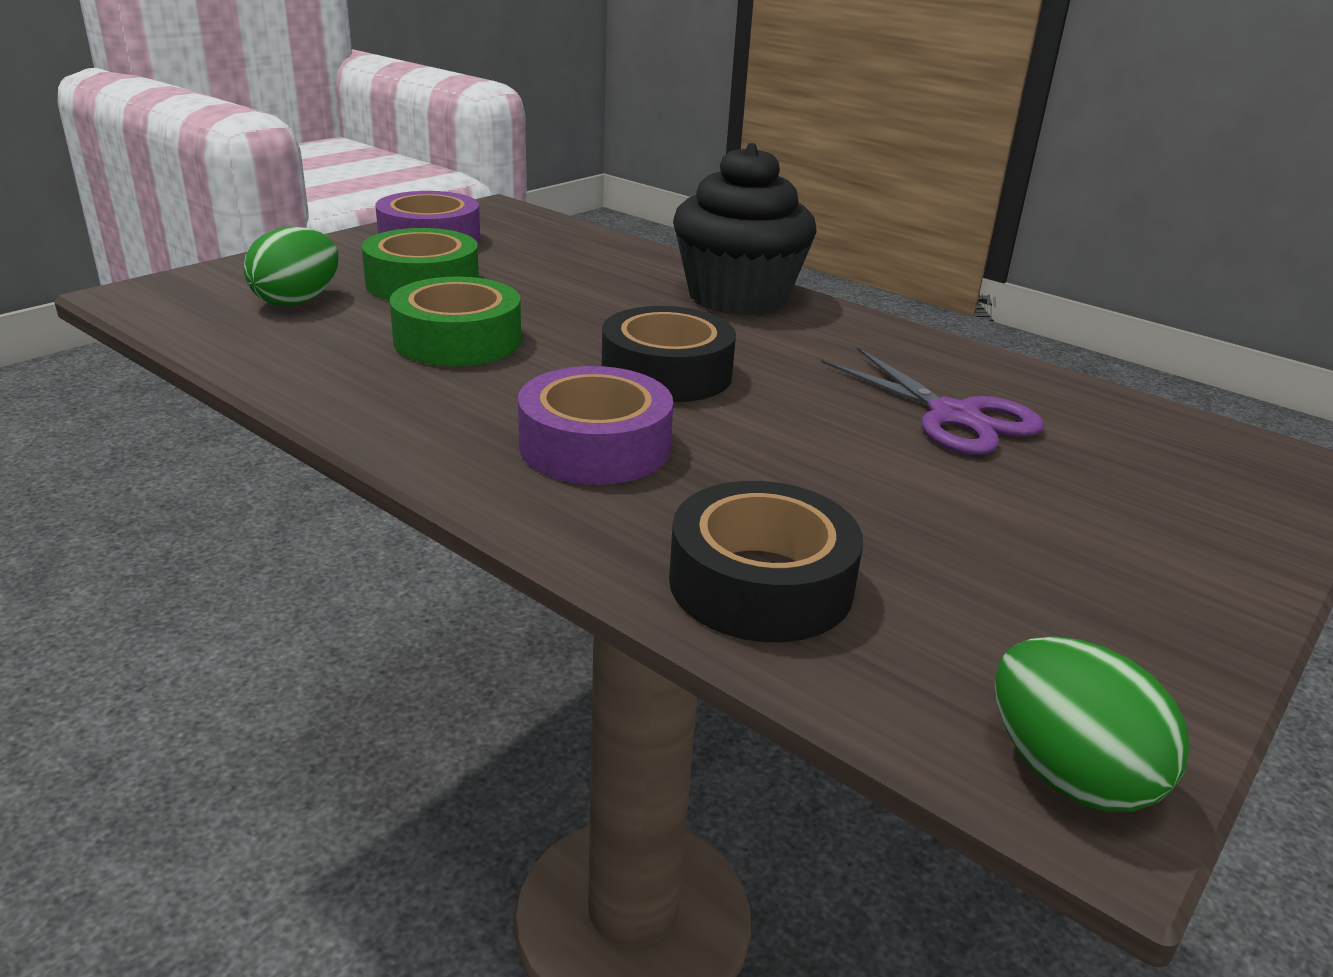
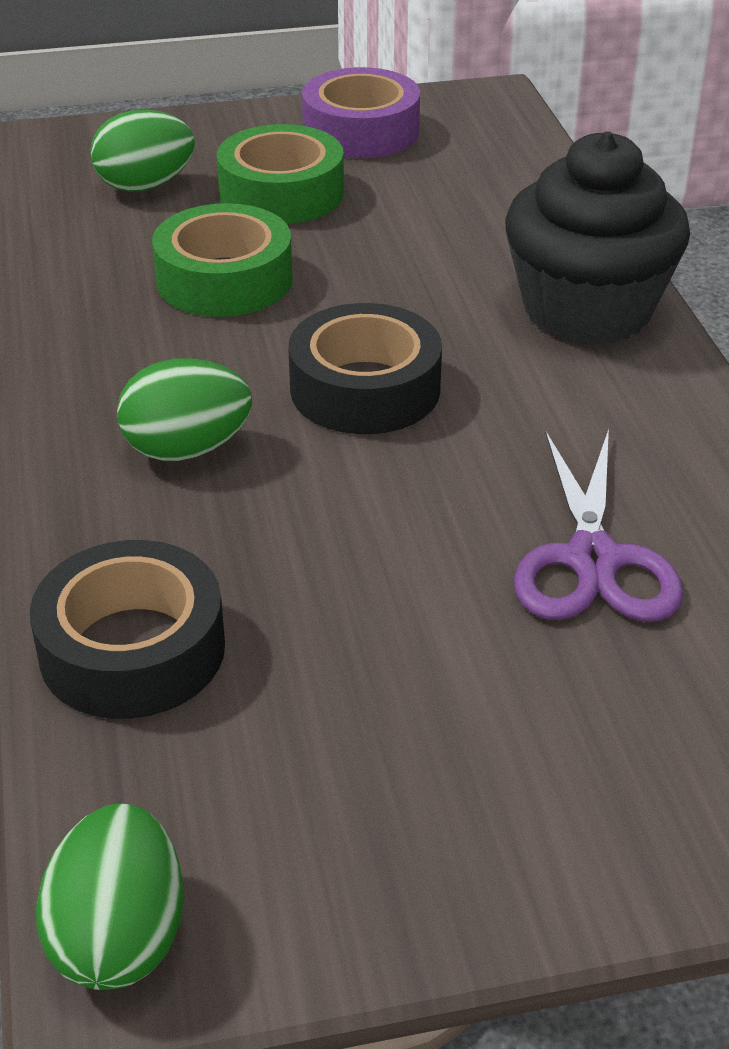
camera: 40 degrees right, 10 degrees up
(595, 446) = (187, 449): purple tape -> green egg

